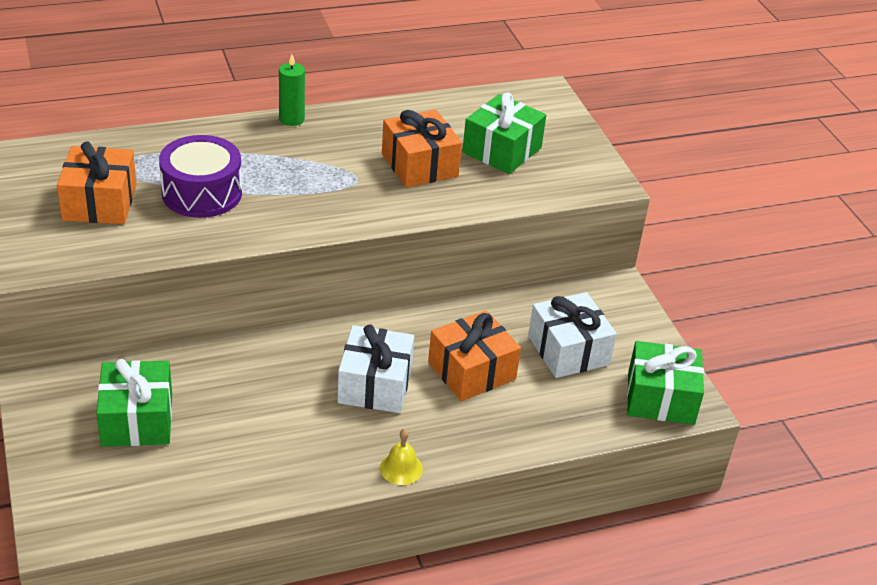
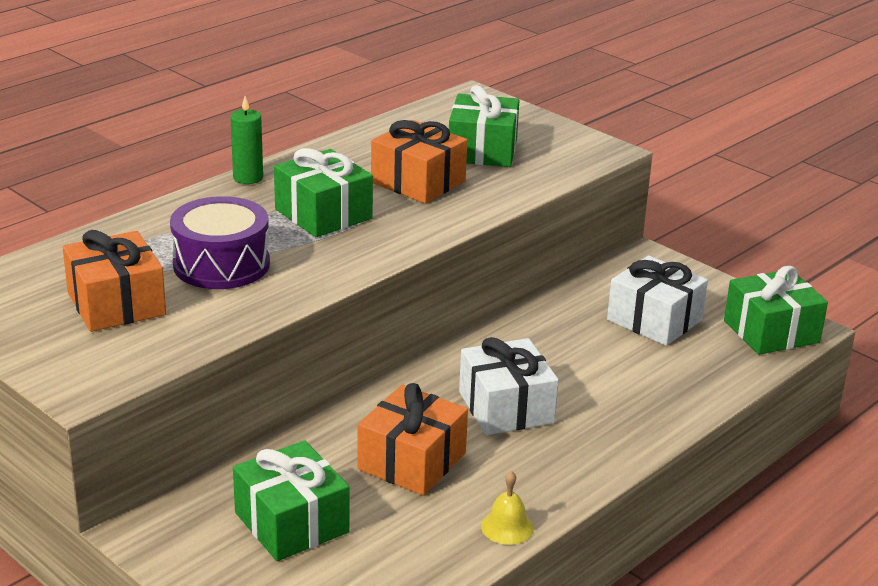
camera: 25 degrees left, 10 degrees down
(318, 172) = (323, 214): none -> green gift
(401, 468) = (603, 469): yellow bell -> yellow bell (507, 527)
(471, 371) = (585, 365): orange gift -> orange gift (411, 461)

